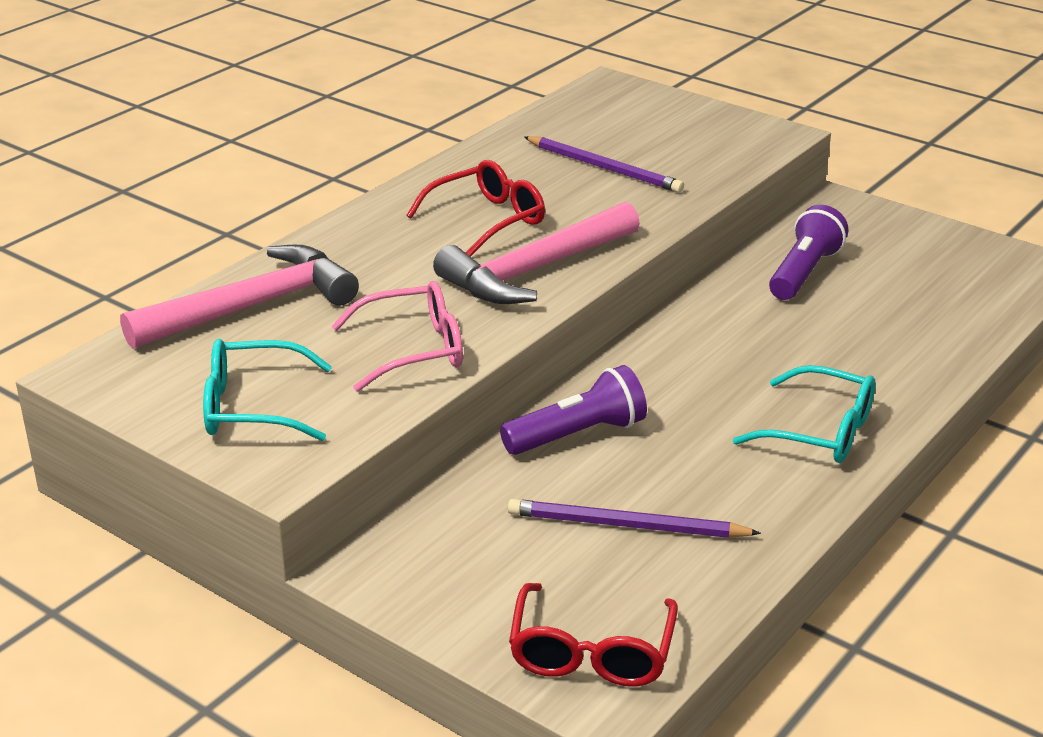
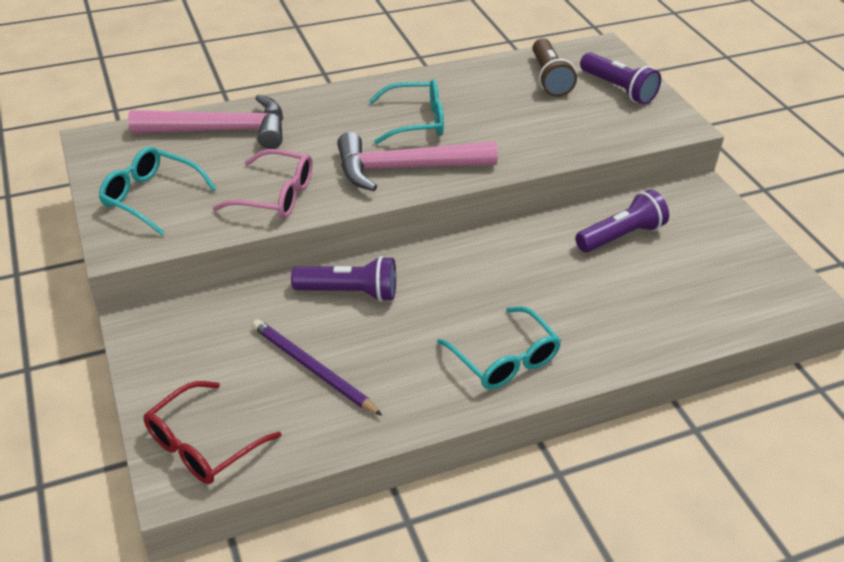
camera: 30 degrees right, 10 degrees up
(488, 220) = (416, 121): red glasses -> turquoise glasses
(587, 131) = (549, 78): none -> brown flashlight
(604, 168) = (531, 110): purple pencil -> none
(674, 120) = (618, 89): none -> purple flashlight

